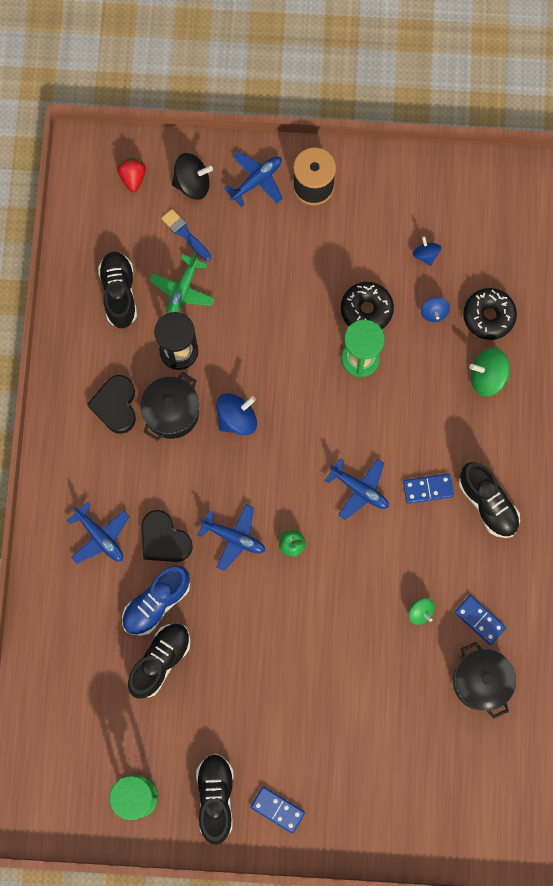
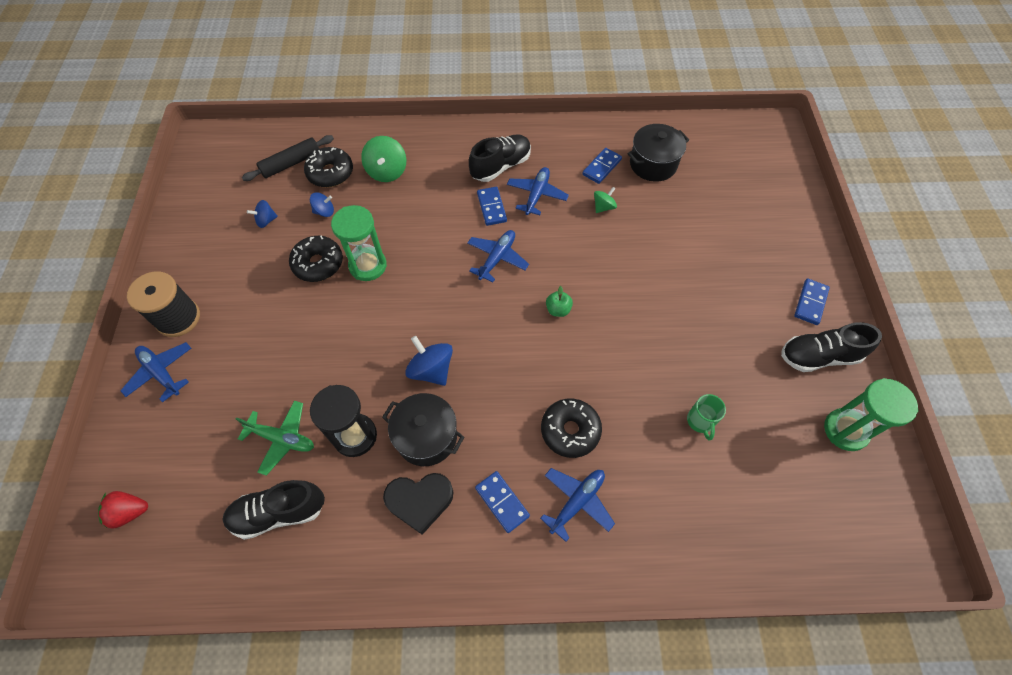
camera: 95 degrees left, 15 degrees down
(107, 473) = (502, 502): none -> blue domino
(156, 603) = (640, 432): blue shoe -> none
(160, 661) = (700, 421): black shoe -> green mug
(164, 539) = (570, 431): black heart -> black donut
(185, 233) = (213, 443): blue brush -> none
(192, 183) = (151, 440): black spinning top -> none
(234, 538) = (558, 362): blue plane -> blue plane (536, 195)
(505, 273) = (291, 163): none -> black rolling pin

